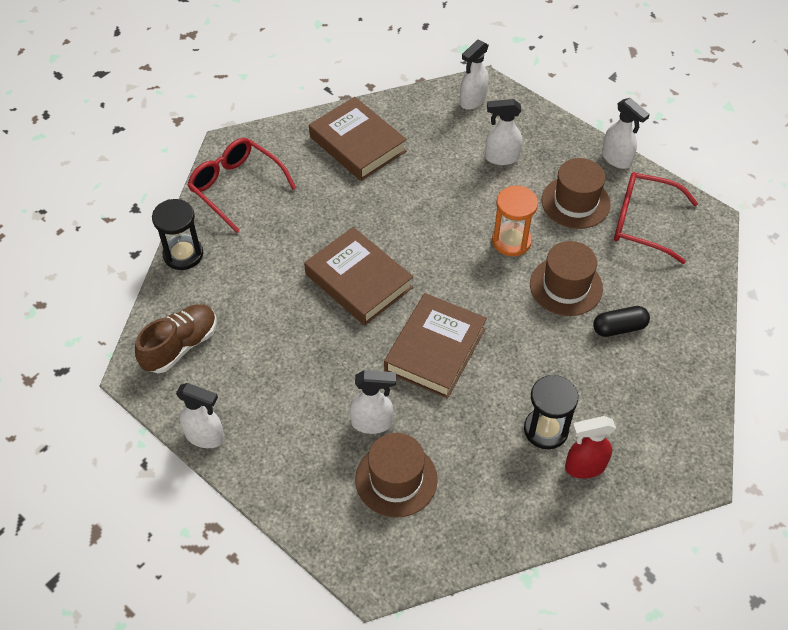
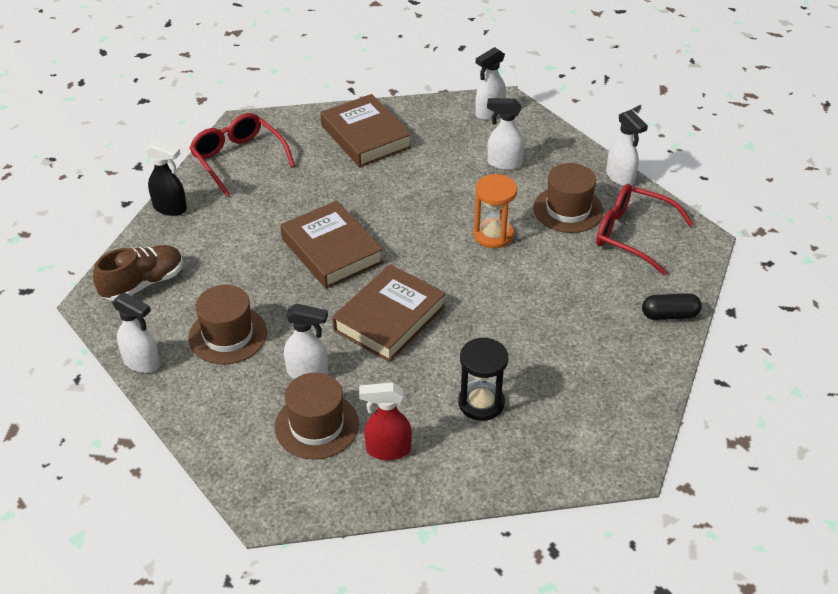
camera: 10 degrees right, 10 degrees down
(183, 254) = (170, 208): black hourglass -> black spray bottle
(566, 286) = (537, 280): brown hat -> brown hat (228, 335)
(584, 467) = (511, 441): red spray bottle -> red spray bottle (387, 450)
(619, 328) = (582, 323): black capsule -> black capsule (669, 315)

